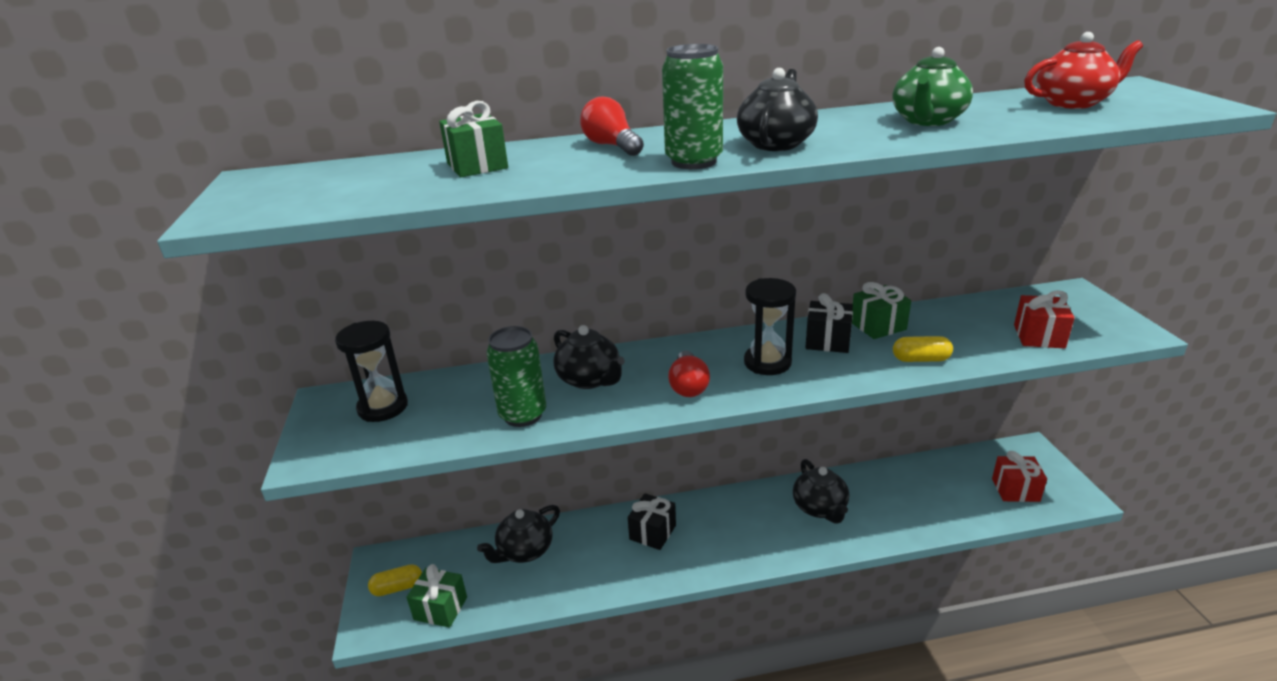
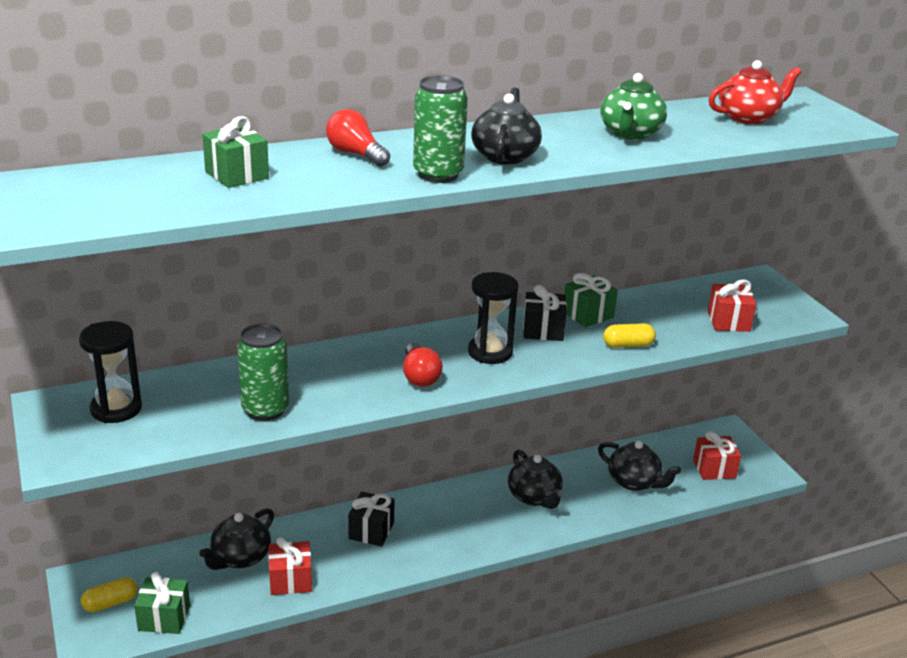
camera: 15 degrees left, 0 degrees up
(566, 579) = (290, 580): none -> red gift
(589, 379) = (322, 374): black teapot -> black teapot (634, 482)

